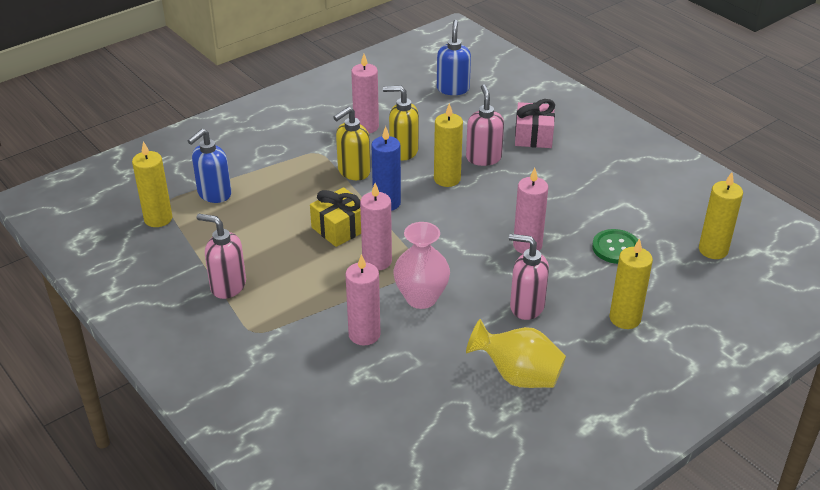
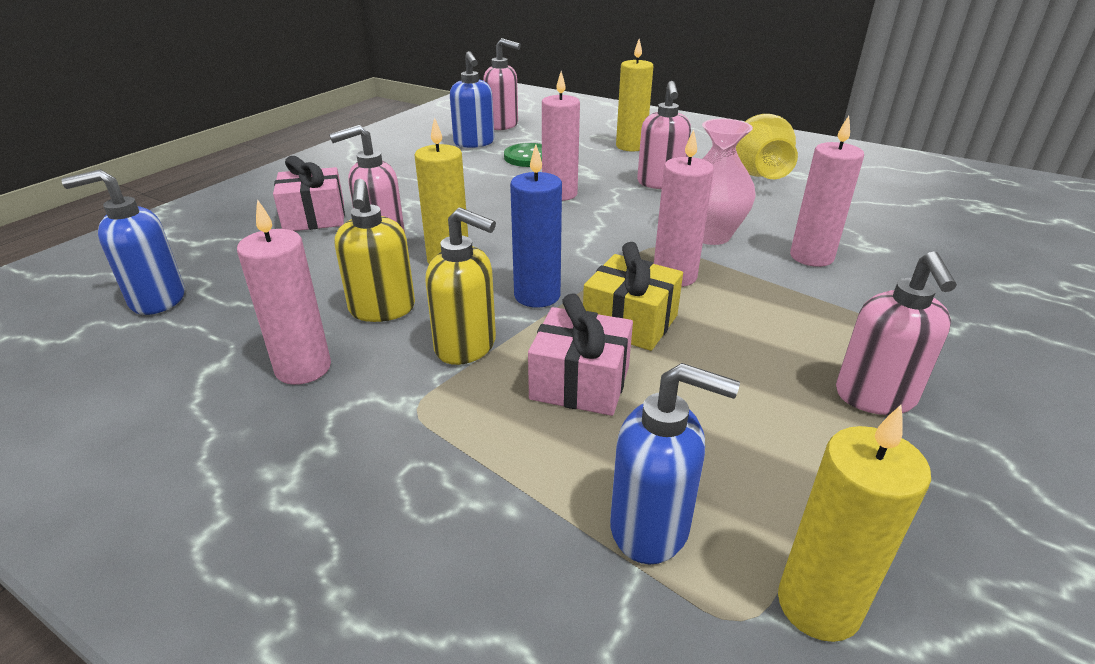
camera: 110 degrees left, 5 degrees down
(303, 199) = (580, 383): none -> pink gift
(663, 224) = (474, 143): none -> blue soap dispenser
(713, 250) = (502, 125): yellow candle -> pink soap dispenser

